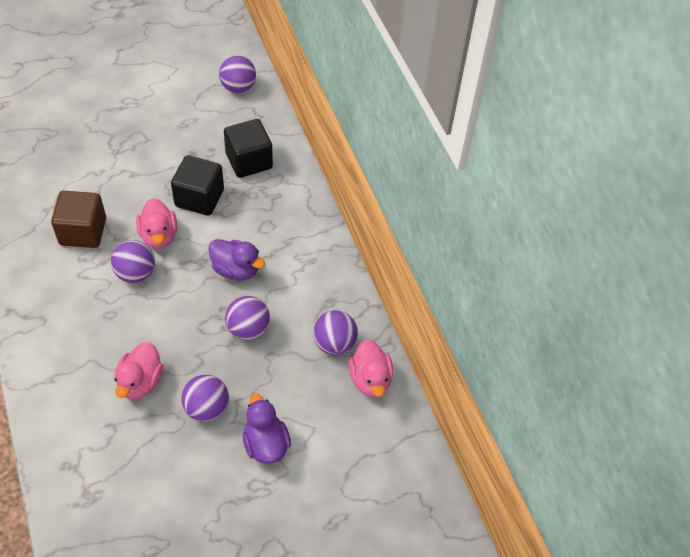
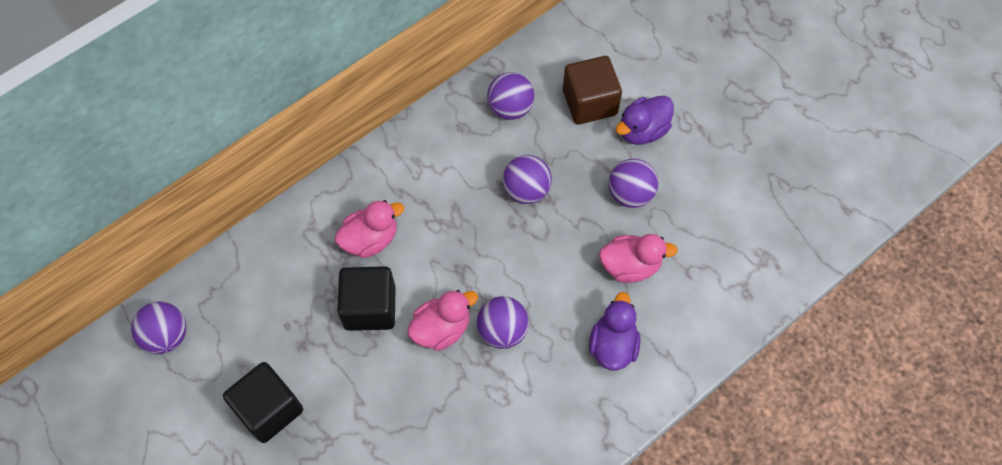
camera: 105 degrees left, 10 degrees up
(83, 232) = (468, 417): brown cube -> brown cube (589, 102)
(236, 270) = (457, 229): purple duck -> purple duck (613, 345)
(249, 161) = (293, 274): black cube -> black cube (269, 409)
(370, 379) = (537, 67): pink duck -> pink duck (370, 239)

